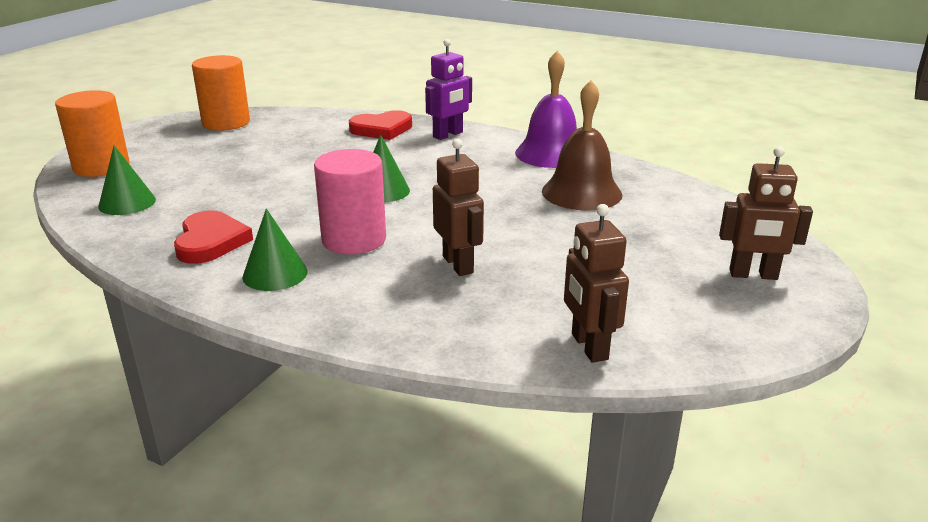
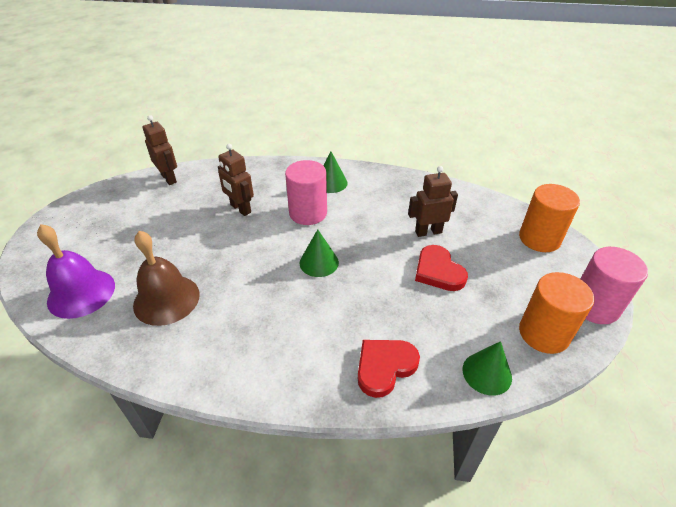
camera: 160 degrees right, 15 degrees up
(127, 203) = (468, 210): green cone -> green cone (487, 373)
(153, 126) = (594, 306): none -> pink cylinder
(210, 241) = (384, 194): red heart -> red heart (438, 271)
(448, 135) = (310, 374): purple robot -> none
(551, 153) = (195, 362): purple bell -> purple bell (81, 293)
(753, 275) = (68, 239): brown robot -> brown robot (428, 232)

